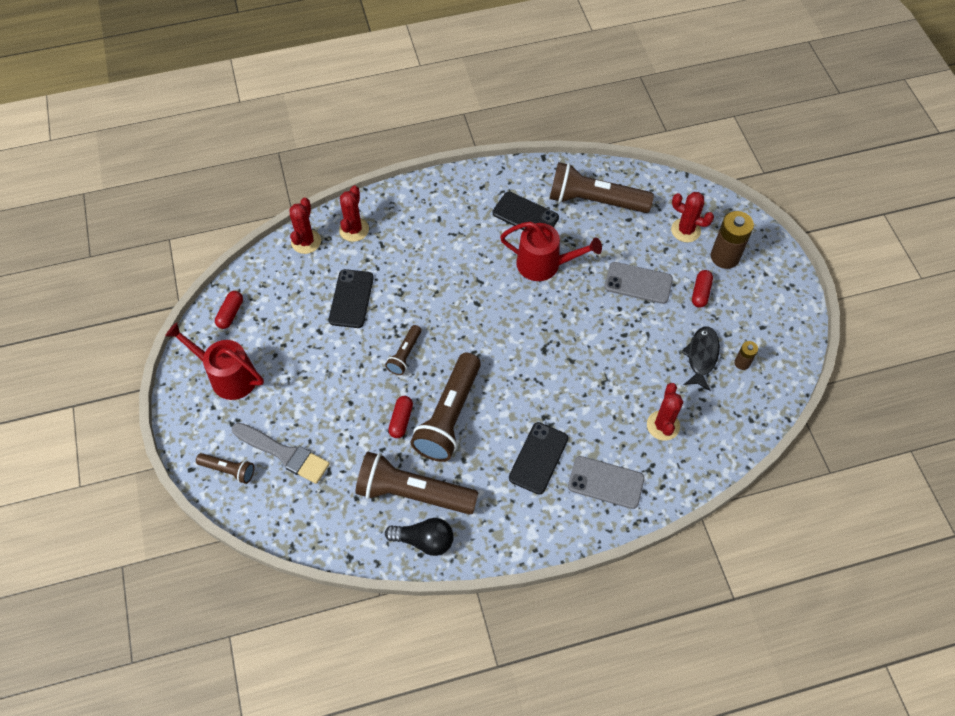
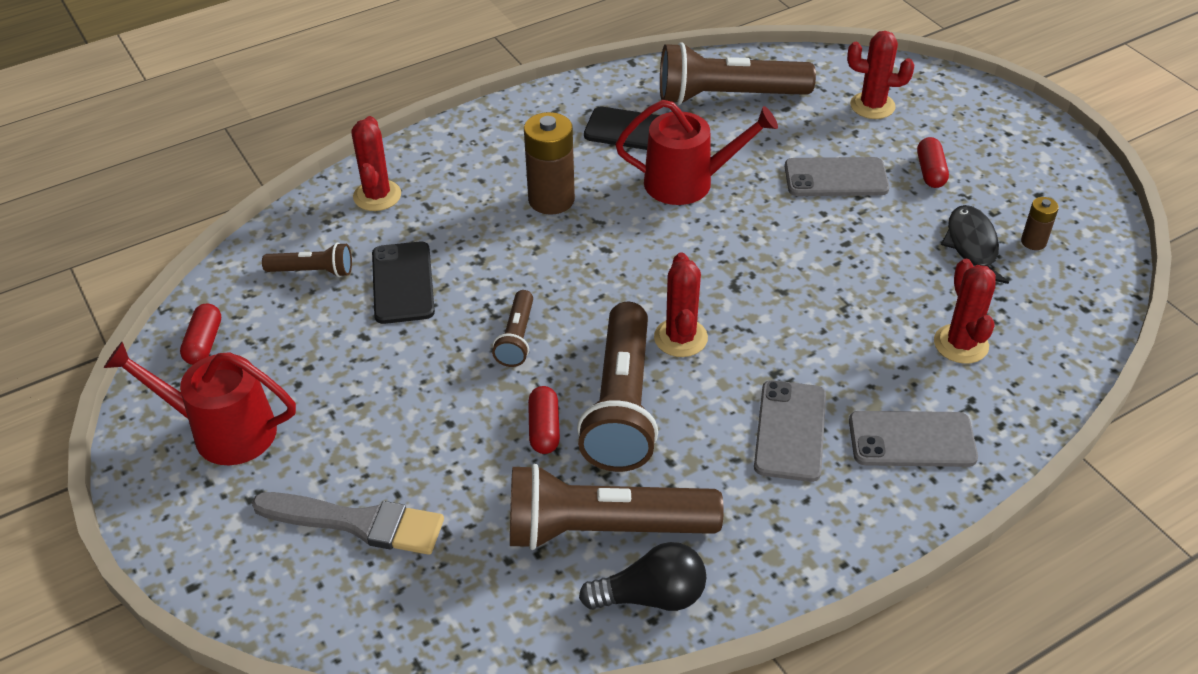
camera: 15 degrees left, 15 degrees down
(228, 470) = (263, 571): brown flashlight -> brown flashlight (312, 271)
(306, 241) = (304, 225): red cactus -> red cactus (680, 338)
(538, 458) = (790, 431): black phone -> grey phone
(725, 257) = (942, 125): brown battery -> brown battery (551, 200)

